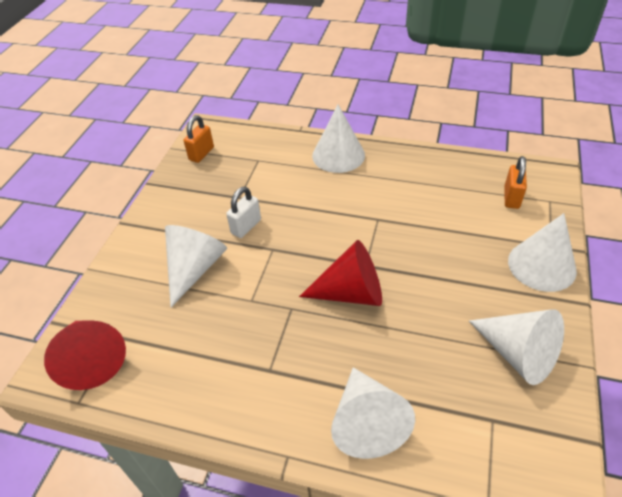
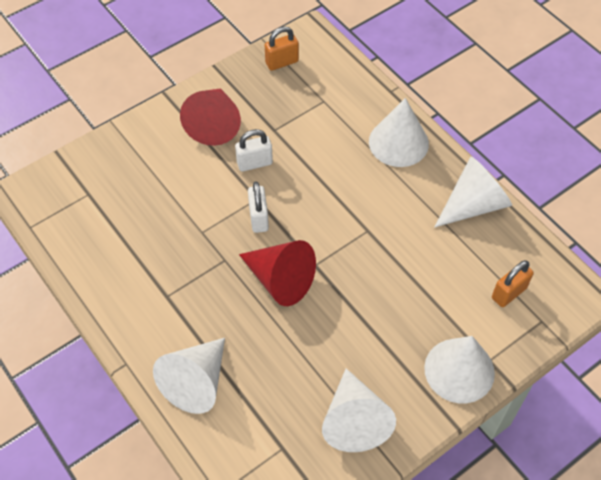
camera: 35 degrees right, 10 degrees up
(92, 359) = (60, 201): red cone -> red cone (214, 124)
(194, 269) = (184, 175): white cone -> white cone (473, 204)
(288, 261) = (259, 218): none -> white padlock

